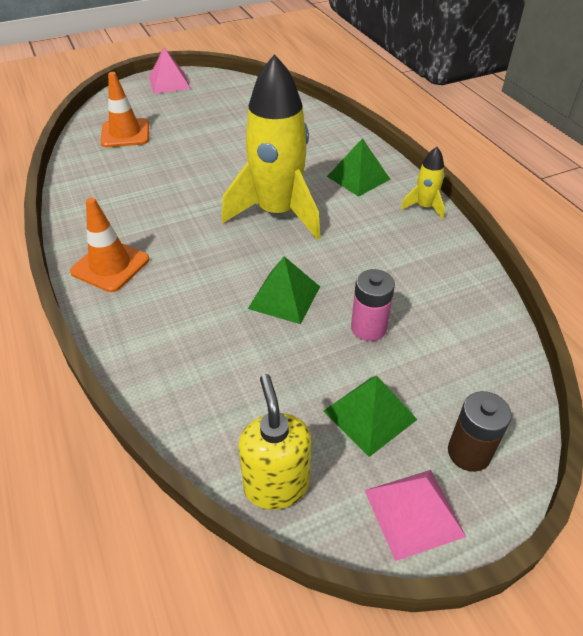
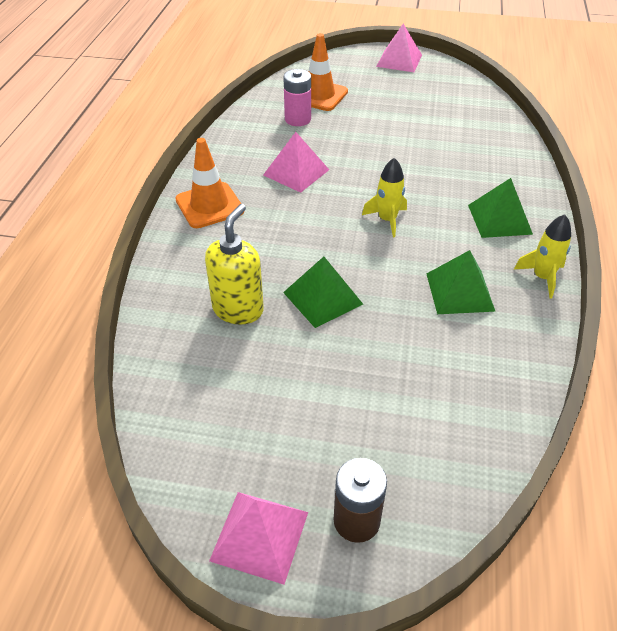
camera: 35 degrees right, 0 degrees up
(165, 205) = (296, 172): none -> pink pyramid
(276, 485) = (175, 444): yellow soap dispenser -> yellow soap dispenser (238, 309)
(277, 213) = (387, 220): yellow rocket -> yellow rocket, size x0.44
(368, 328) = (372, 362): pink battery -> pink battery (297, 119)
(369, 415) = (300, 436): green pyramid -> green pyramid (459, 292)

